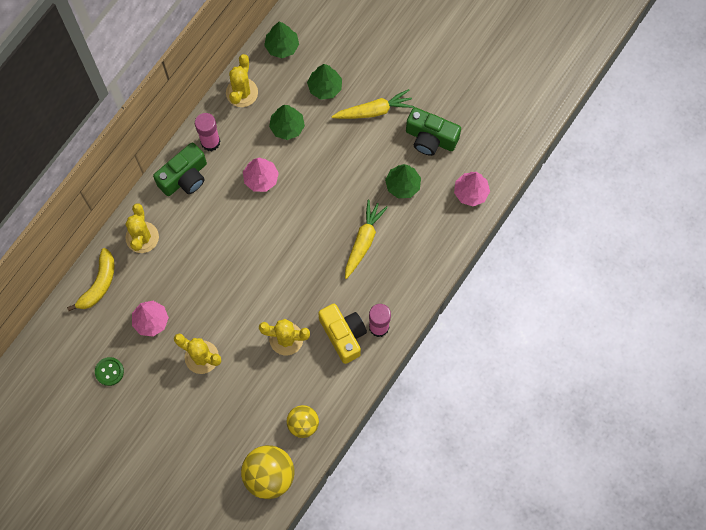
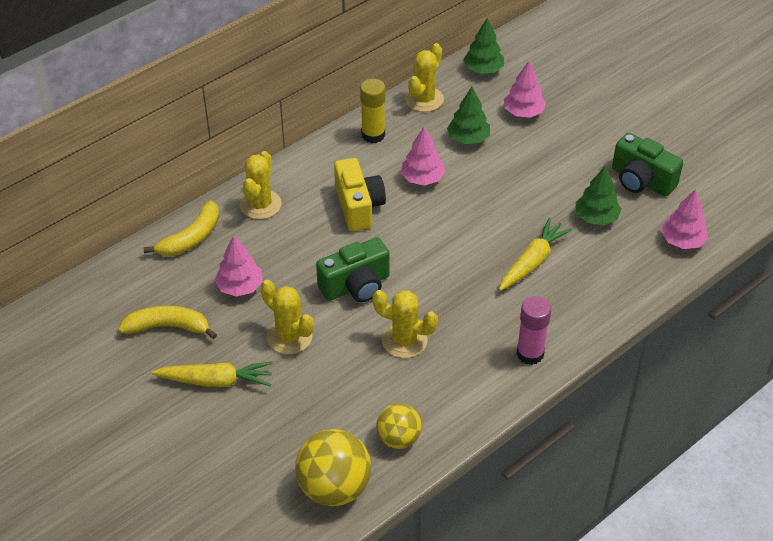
camera: 15 degrees right, 25 degrees down
(109, 371) = (168, 327): green button -> yellow banana
(185, 177) = (331, 160): green camera -> green camera (356, 286)
(210, 142) = (373, 135): pink glue stick -> yellow glue stick
(325, 87) = (523, 112): green tree -> pink tree
(343, 335) = (480, 352): yellow camera -> yellow camera (358, 206)
(374, 111) = (577, 143): yellow carrot -> yellow carrot (216, 381)

